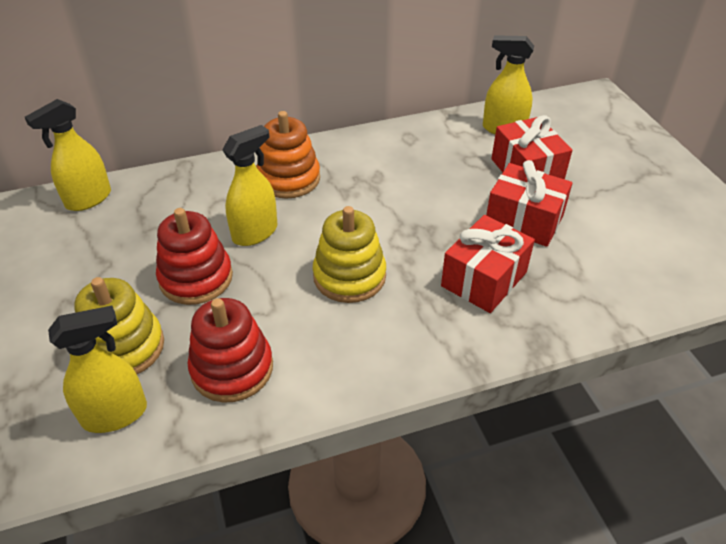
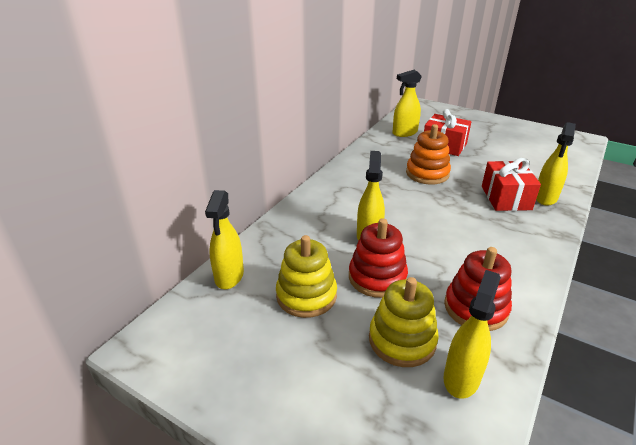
camera: 40 degrees left, 10 degrees down
(289, 179) = (340, 201): orange stacking toy -> orange stacking toy (427, 173)
(349, 276) = (451, 229): yellow stacking toy -> yellow stacking toy (306, 295)
(524, 220) = (478, 166): red gift -> none
(540, 309) = (545, 197): none -> yellow spray bottle

